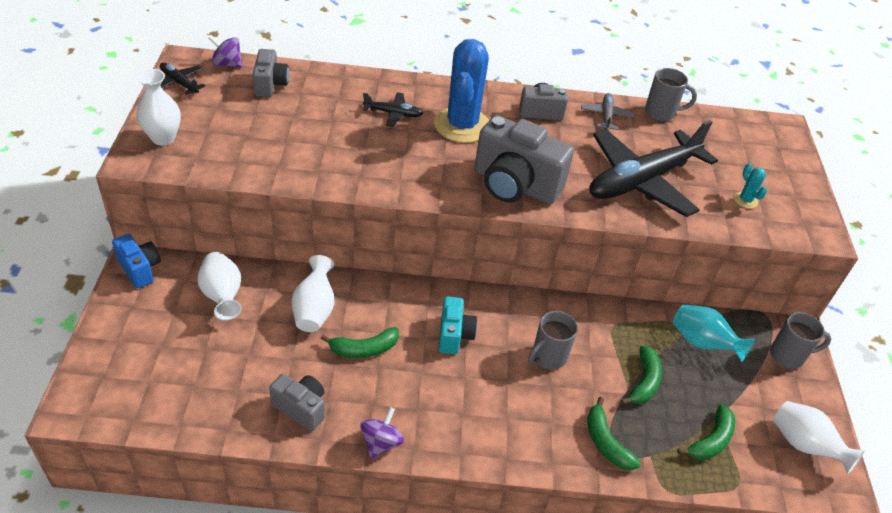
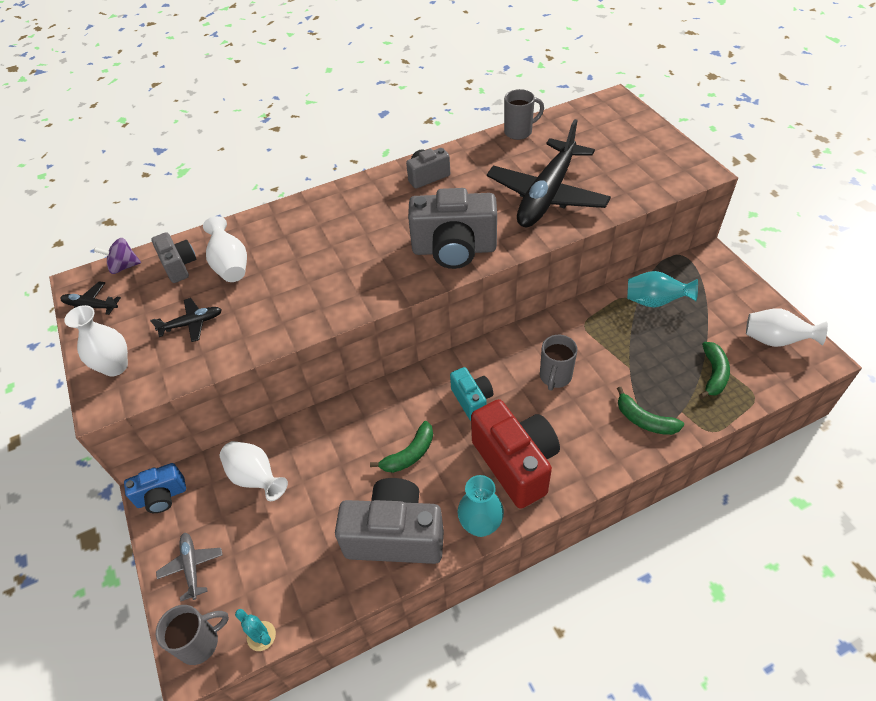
camera: 20 degrees left, 5 degrees up
(140, 269) = (162, 496): blue camera -> blue camera turned 135 degrees clockwise
(301, 408) = (395, 536): grey camera -> grey camera, size x1.83
(314, 309) = (344, 444): white vase -> white vase (231, 265)
(381, 443) = (480, 525): purple spinning top -> turquoise vase
(393, 113) = (308, 238): black plane -> black plane (191, 324)
(452, 410) = (515, 463): none -> red camera
(462, 125) = (373, 219): blue cactus -> none
(606, 116) = (480, 155): grey plane -> grey plane (192, 567)
(644, 382) = (637, 356): green banana -> none
(745, 200) = (631, 172): turquoise cactus -> turquoise cactus (261, 636)
(788, 356) = (718, 278): grey mug -> grey mug (200, 642)

